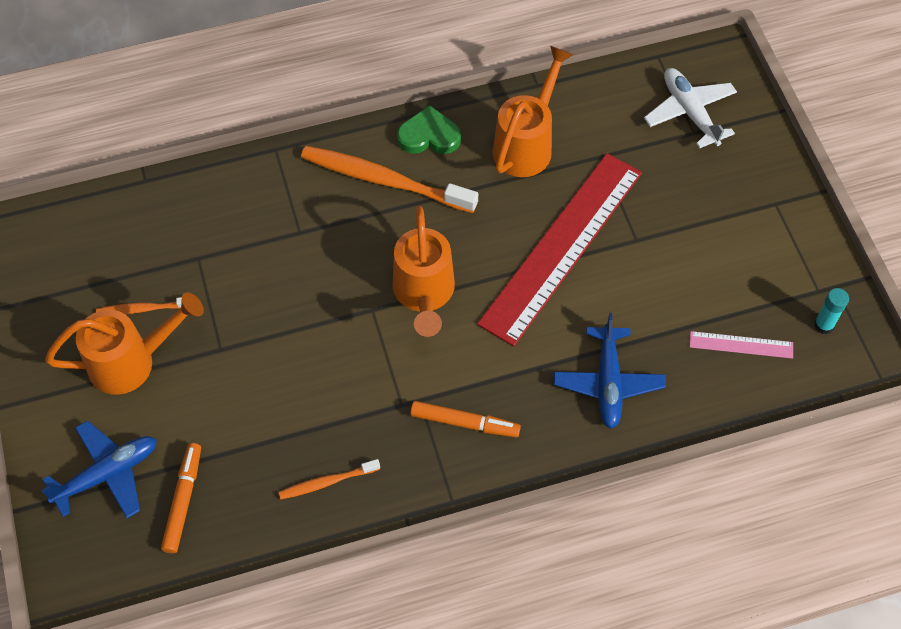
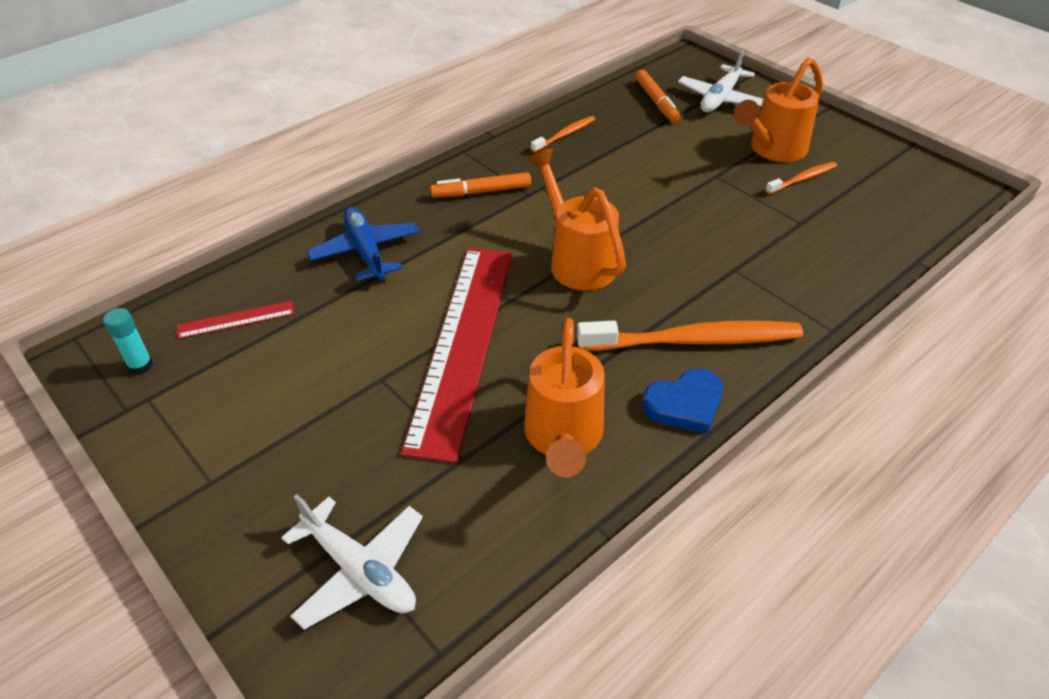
camera: 155 degrees right, 15 degrees down
(107, 474) = (720, 99): blue plane -> white plane
(429, 136) = (684, 404): green heart -> blue heart
(741, 345) = (236, 320): pink ruler -> red ruler

